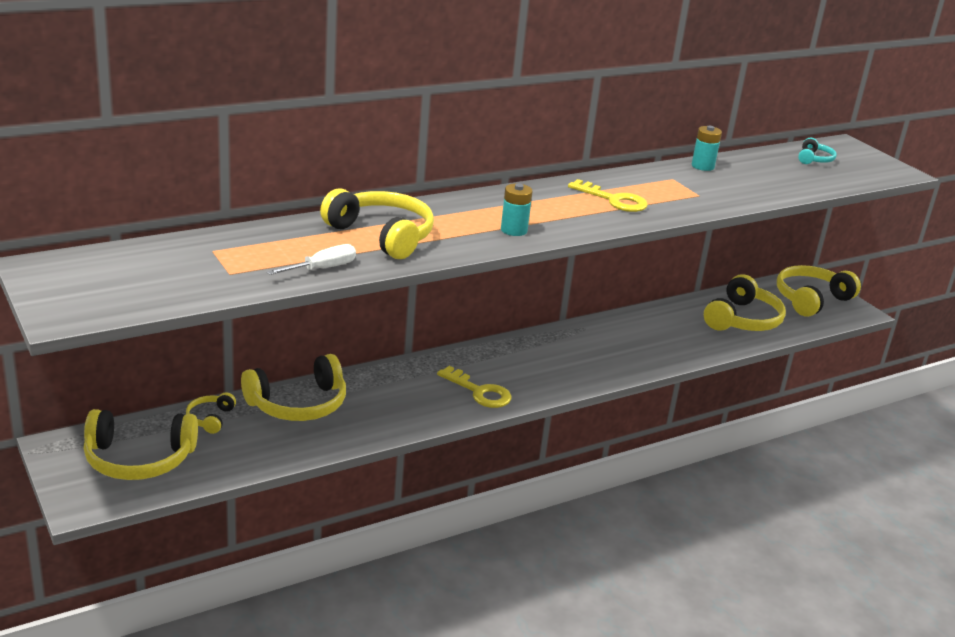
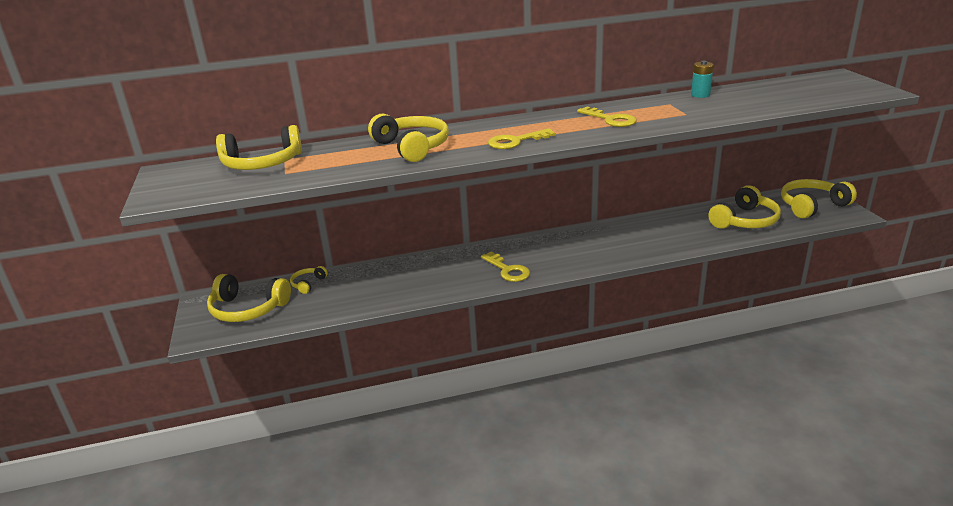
camera: 20 degrees right, 0 degrees up
(298, 404) = (372, 276): yellow headphones -> yellow headphones (262, 163)
(322, 269) = (352, 169): white screwdriver -> none
(514, 230) = (516, 141): turquoise battery -> yellow key
(814, 159) = (804, 86): turquoise headphones -> none

